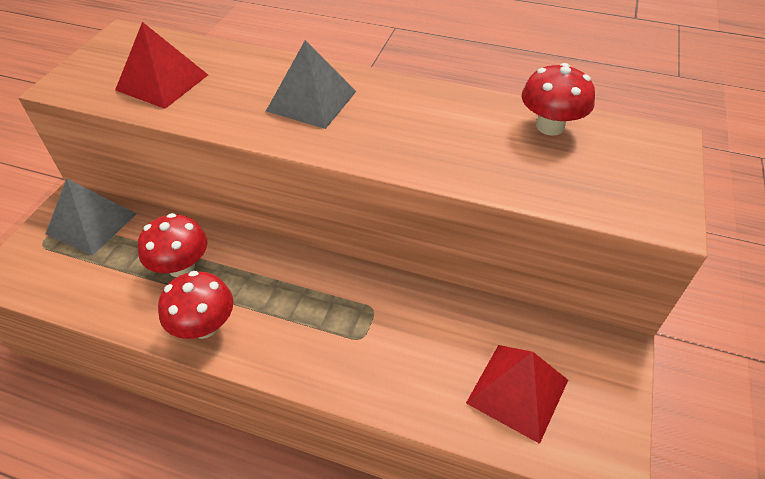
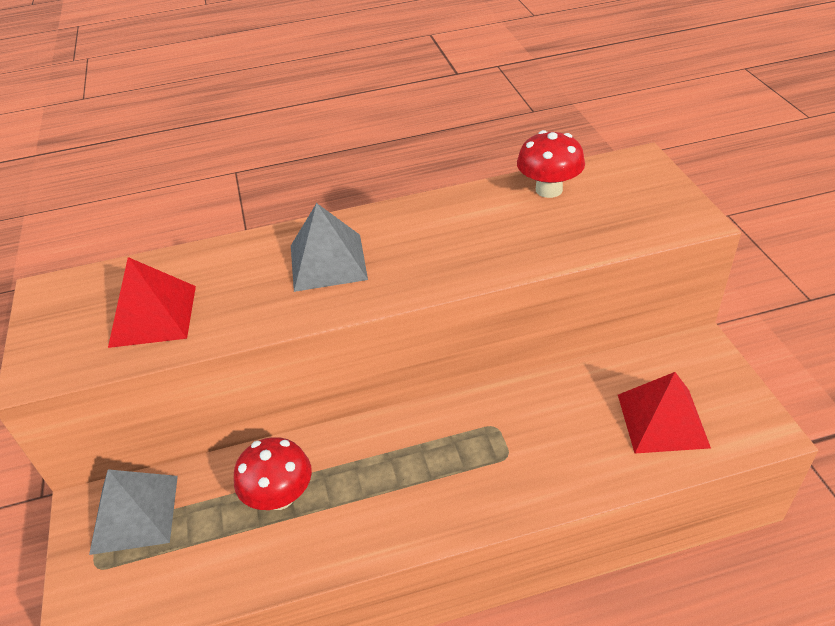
camera: 30 degrees left, 5 degrees down
(204, 326) = (358, 533): red mushroom -> none

